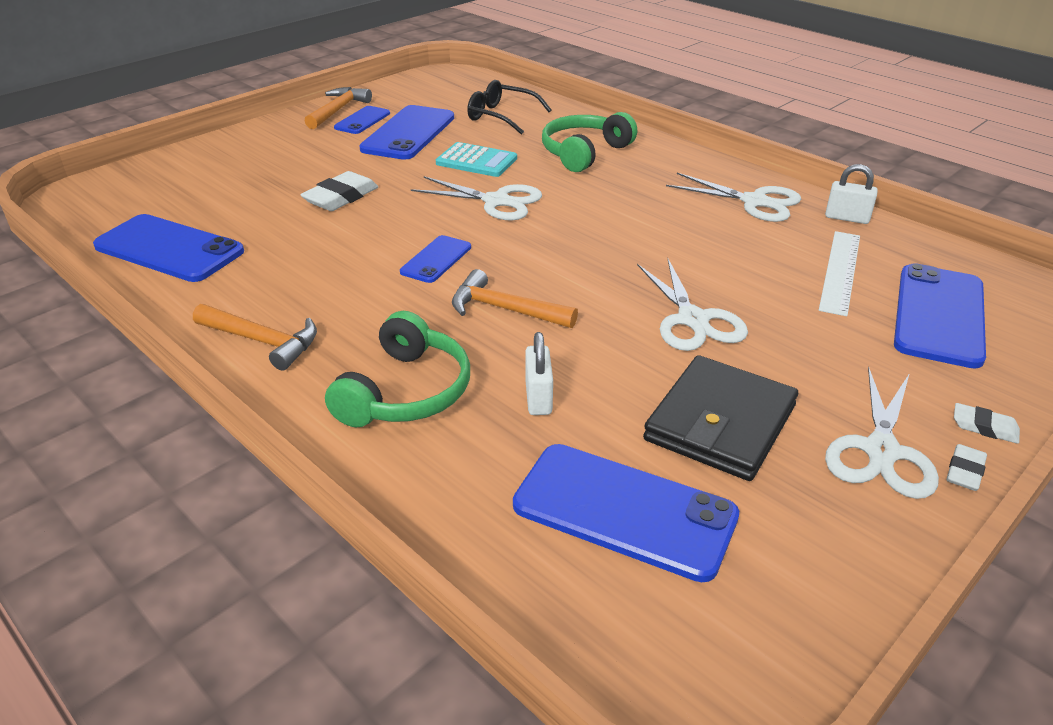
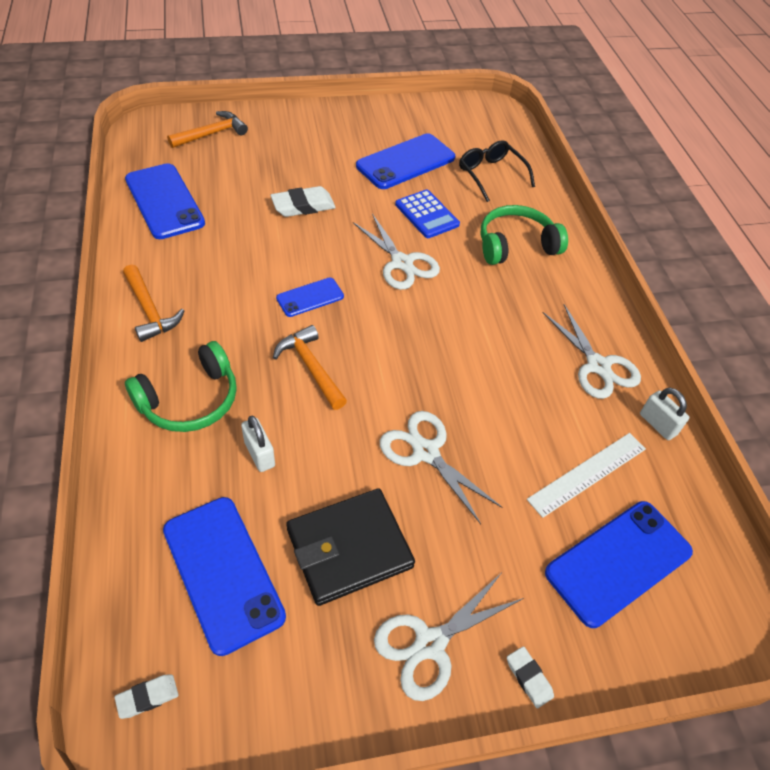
camera: 30 degrees right, 15 degrees up
(338, 110) = (378, 114): orange hammer -> orange hammer (212, 134)
(362, 120) = (386, 133): blue phone -> none
(476, 161) = (427, 214): turquoise calculator -> blue calculator
(538, 398) = (259, 454): white padlock -> white padlock turned 60 degrees counterclockwise
(693, 320) = (425, 452): white scissors -> white scissors turned 120 degrees clockwise
(964, 471) = (469, 700): white eraser -> white eraser (148, 697)

